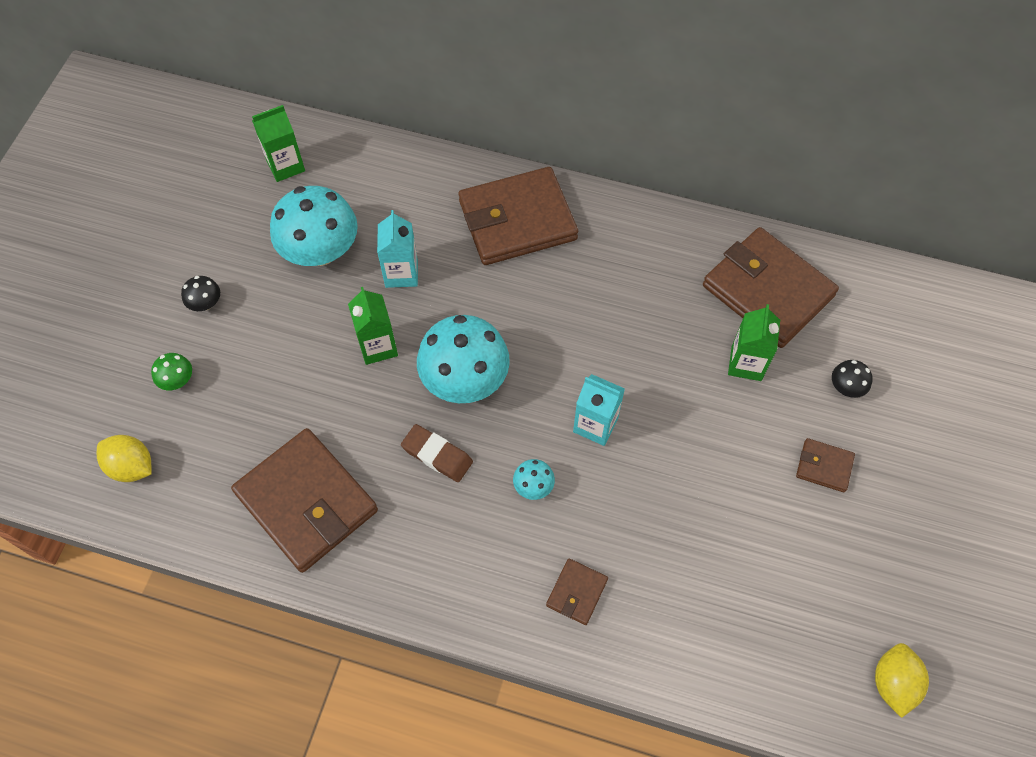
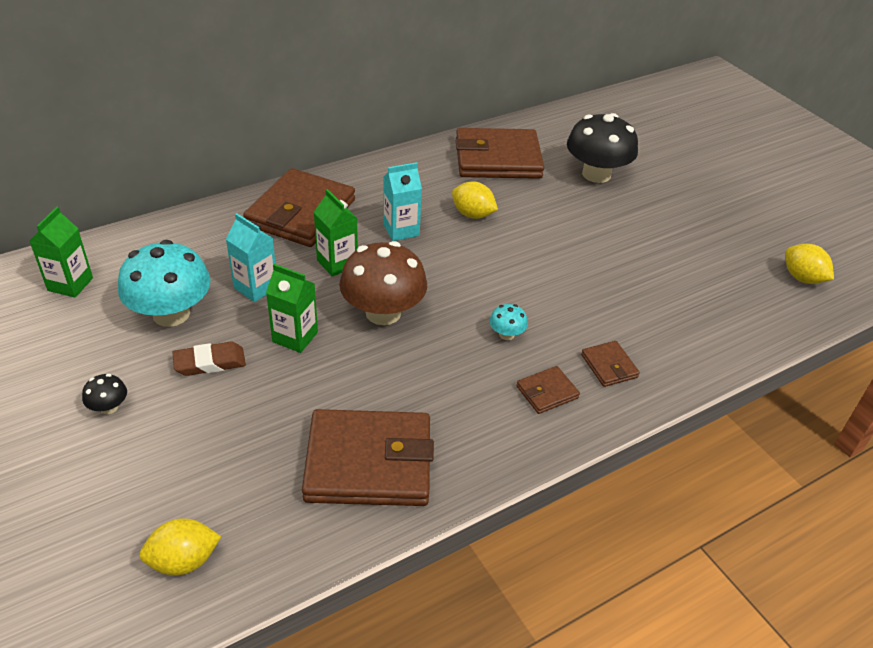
camera: 50 degrees left, 20 degrees down
(177, 380) = (149, 472): green mushroom -> none
(437, 455) = (423, 365): brown eraser -> brown eraser (210, 362)
(465, 379) = (383, 312): turquoise mushroom -> brown mushroom
(595, 425) = (497, 278): turquoise carton -> turquoise carton (401, 230)
(660, 338) = (472, 214): none -> yellow lemon
(746, 363) = (534, 196): green carton -> green carton (337, 263)
(824, 466) = (637, 213): brown wallet -> brown wallet (547, 392)
(846, 387) = (596, 174): black mushroom -> black mushroom, size x2.29

